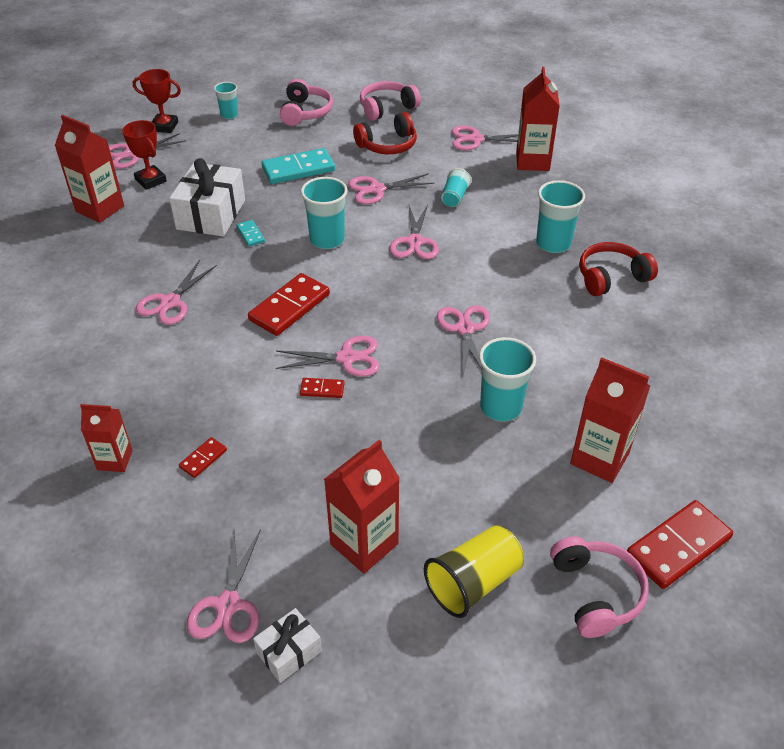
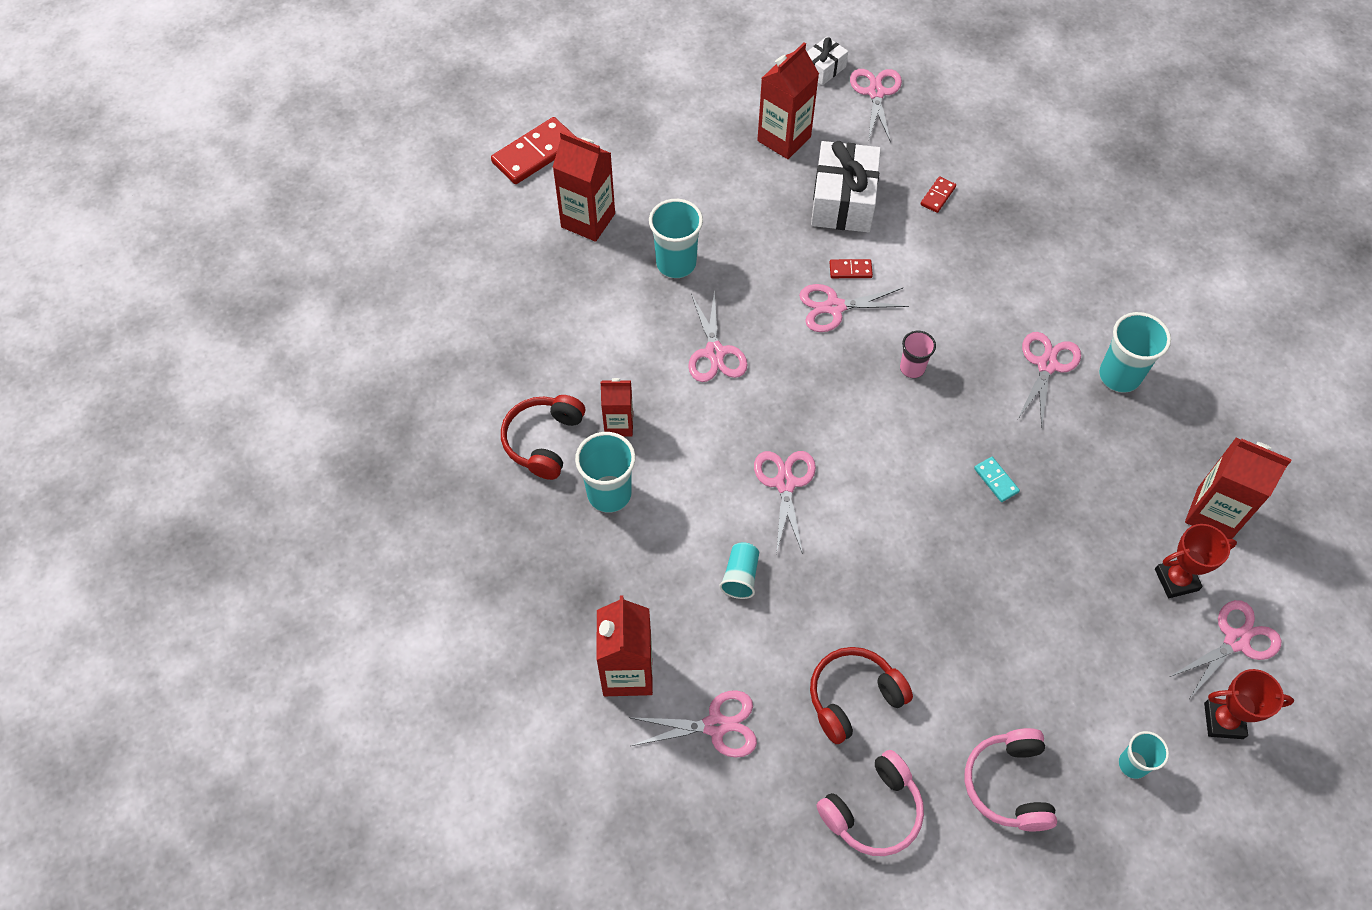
camera: 175 degrees right, 15 degrees up
(115, 460) = (1014, 189): red carton -> red carton (619, 424)
(151, 180) = (1176, 580): red trophy -> red trophy turned 60 degrees counterclockwise
(211, 214) = (1061, 514): white gift -> white gift (843, 201)
(289, 307) = (912, 368): red domino -> pink cup
(298, 169) = (975, 623): turquoise domino -> none
(327, 240) = (896, 478): turquoise cup -> turquoise cup (1119, 376)
(376, 189) = (851, 585): pink scissors -> none
(473, 582) = (697, 118): yellow cup -> none
(596, 593) = (605, 118): pink headphones -> none
(611, 277) = (544, 441): red headphones -> red headphones turned 135 degrees clockwise

